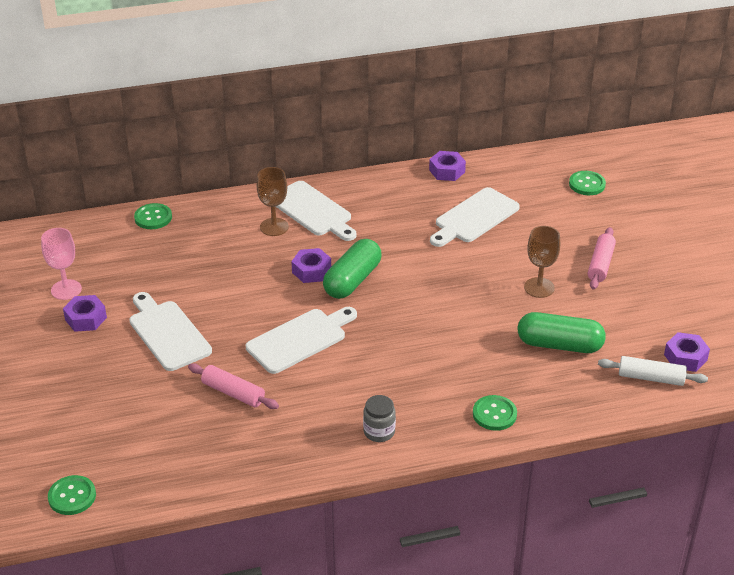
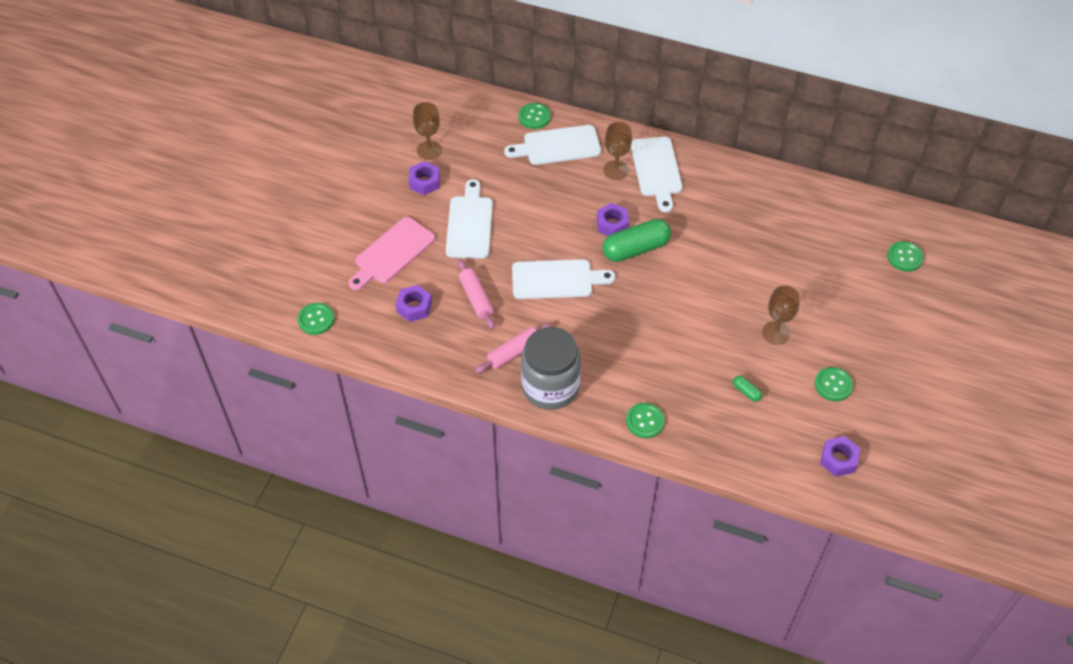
camera: 35 degrees right, 15 degrees up
(66, 290) = (429, 150): pink goblet -> brown goblet
(106, 396) = (392, 253): none -> pink cutting board
(379, 432) = (550, 387): grey jar -> grey jar, size x2.16
(447, 171) = (795, 185): purple nut -> purple nut (414, 307)
(474, 217) = (779, 241): white cutting board -> white cutting board (557, 146)
(559, 345) = (746, 392): green capsule -> green capsule, size x0.43
(600, 264) = (846, 339): pink rolling pin -> pink rolling pin (514, 352)
(625, 303) = (833, 385): none -> green button
(651, 378) = (793, 461): white rolling pin -> none

